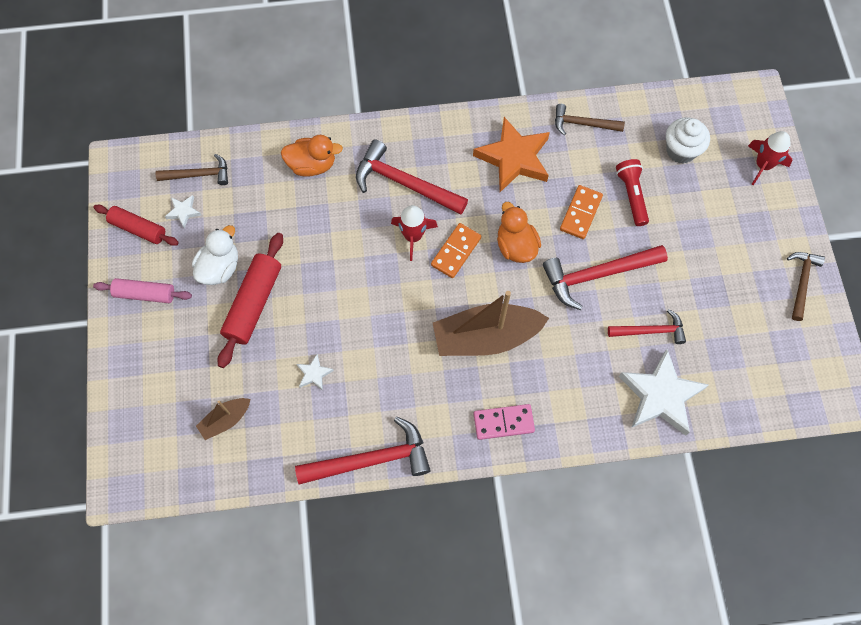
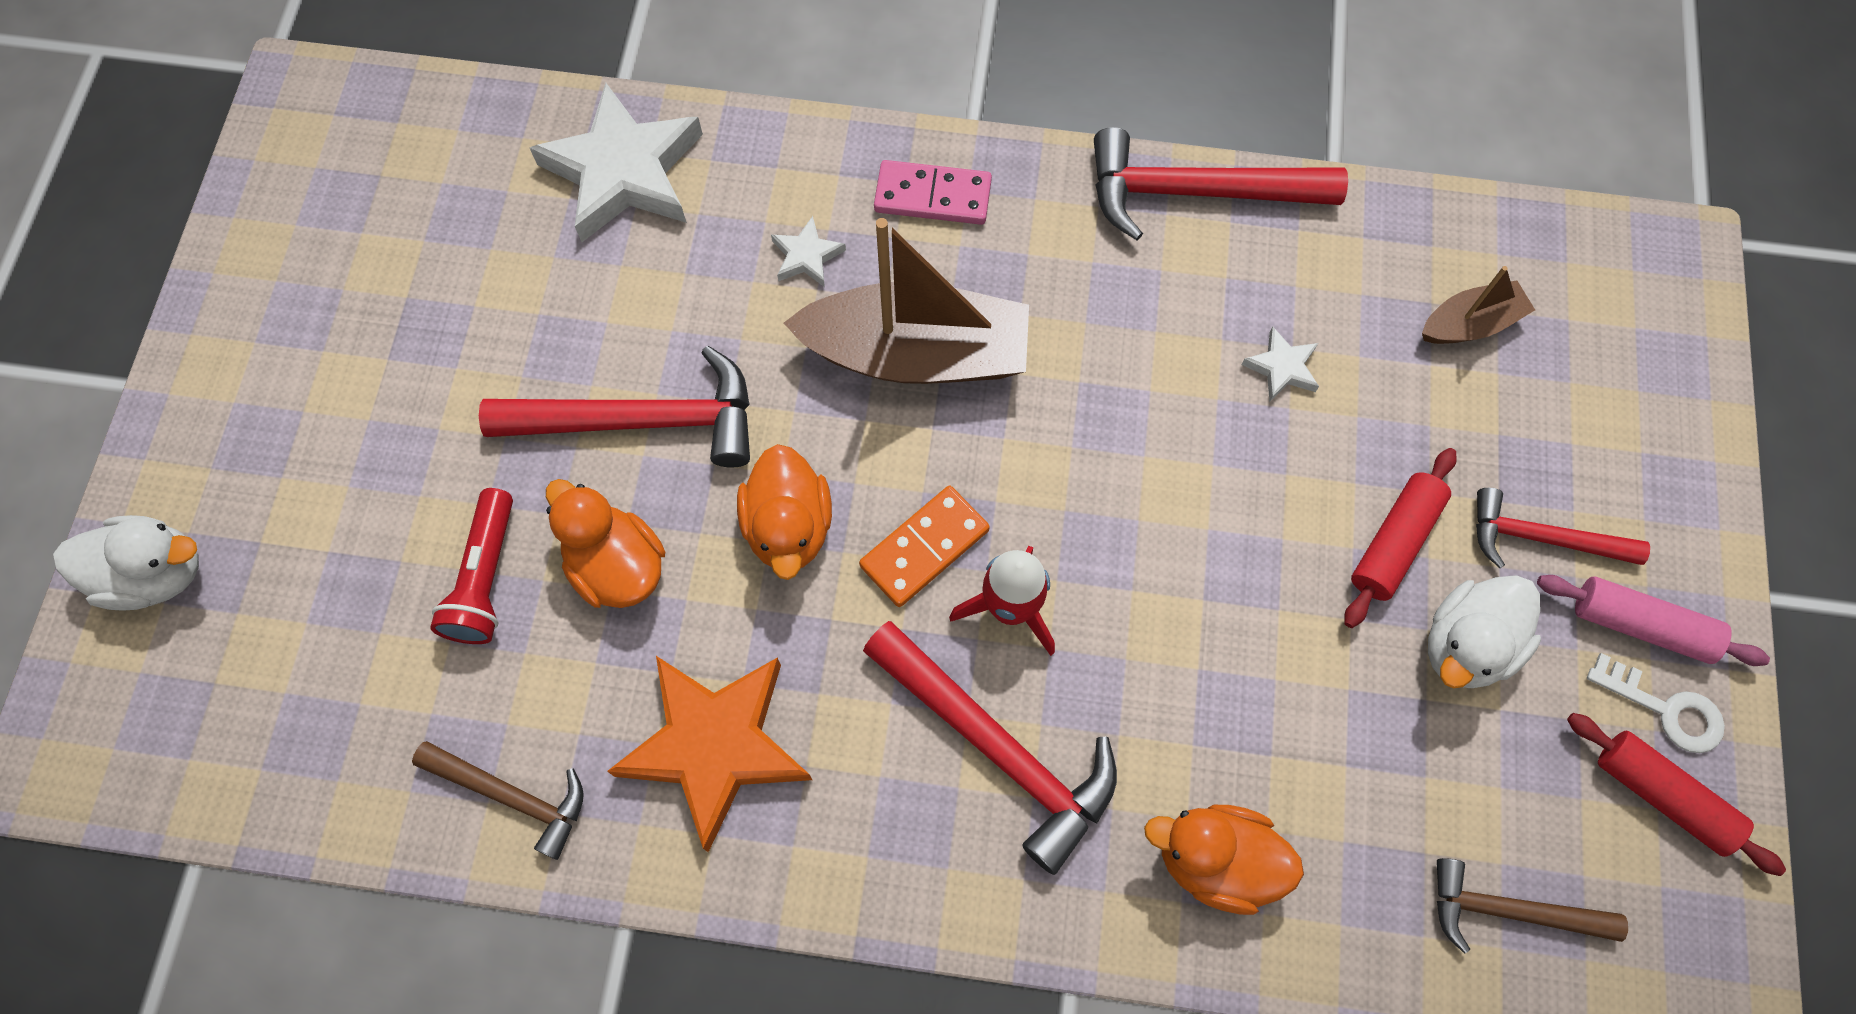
camera: 165 degrees left, 0 degrees up
(136, 262) = (1664, 709): none -> white key
(183, 212) = (1549, 813): white star -> white star (806, 256)
(254, 303) = (1394, 542): red rolling pin -> red rolling pin, size x0.66
(581, 213) = (617, 566): orange domino -> orange duck
(650, 331) = (586, 287): red hammer -> red hammer (1542, 538)
(681, 150) = (318, 660): white cupcake -> none
(763, 165) = (156, 574): red rocket -> white duck
(801, 282) = (240, 304): brown hammer -> none

